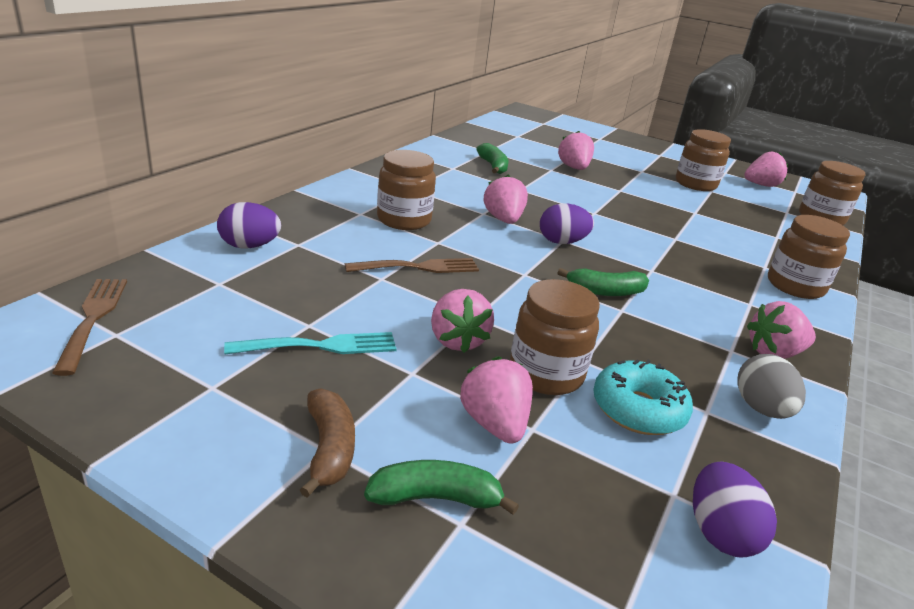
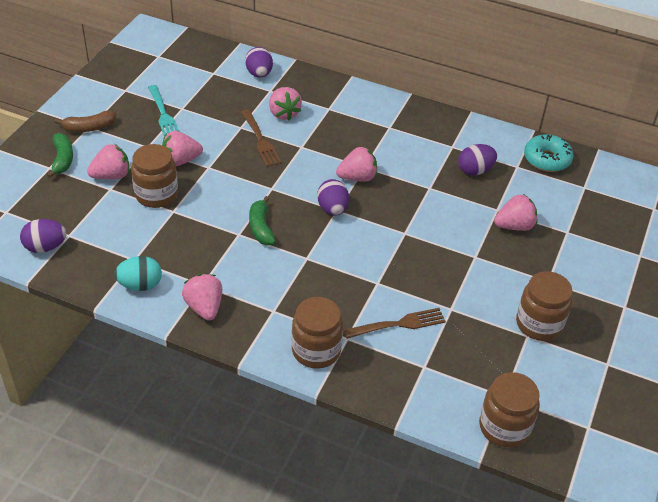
camera: 85 degrees right, 15 degrees up
(93, 319) = (168, 47): brown fork -> brown fork (398, 324)
(404, 220) = (328, 128): brown jar -> none
(493, 166) = (475, 170): green banana -> purple egg
(638, 409) = (131, 229): turquoise donut -> turquoise donut (547, 159)
(761, 185) = (584, 392): pink strawberry -> pink strawberry (283, 113)
(761, 409) = (140, 285): grey egg -> turquoise egg

